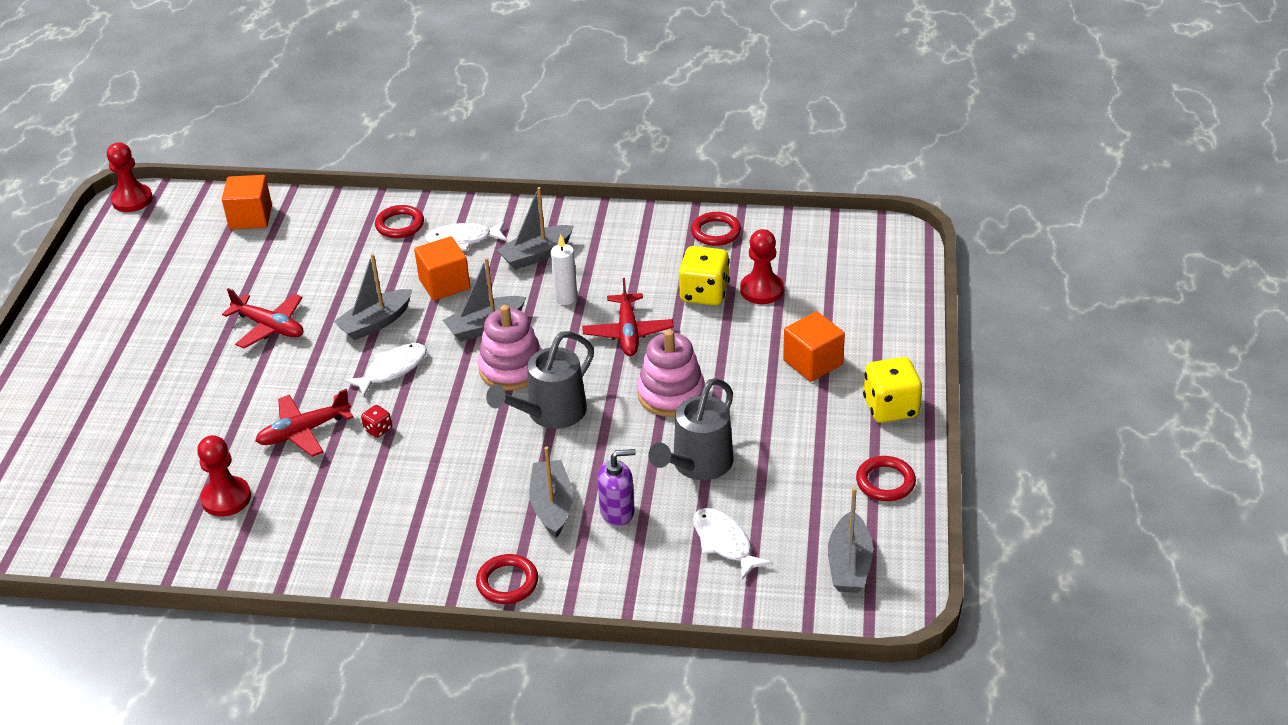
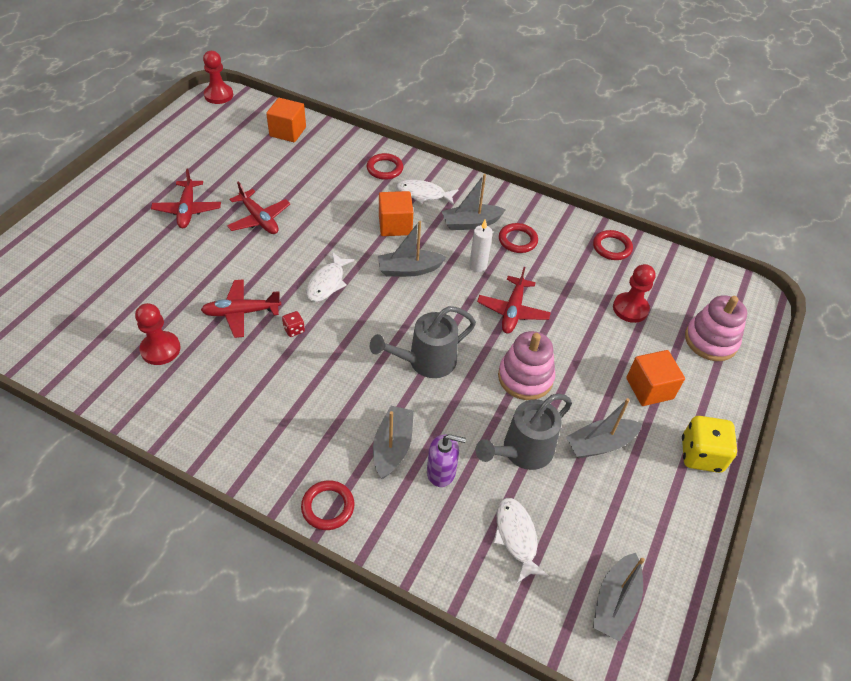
camera: 15 degrees right, 10 degrees up
(170, 344) = (187, 210): none -> red plane
(375, 323) = (333, 240): grey boat -> grey boat (600, 444)
(392, 370) = (327, 283): white fish -> white fish turned 135 degrees clockwise
(512, 369) = (413, 312): pink stacking toy -> pink stacking toy (710, 340)
(704, 293) = (584, 297): yellow dice -> none
(885, 482) = (674, 528): red ring -> red ring (517, 240)

